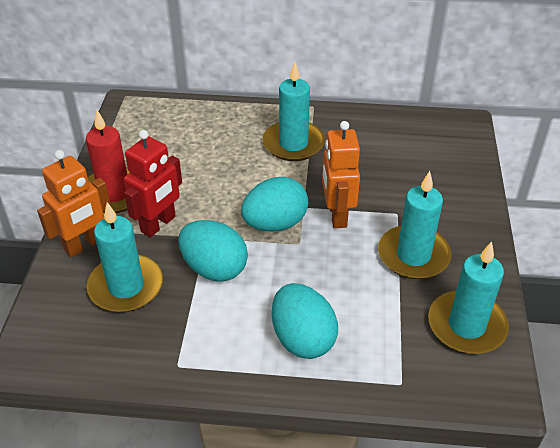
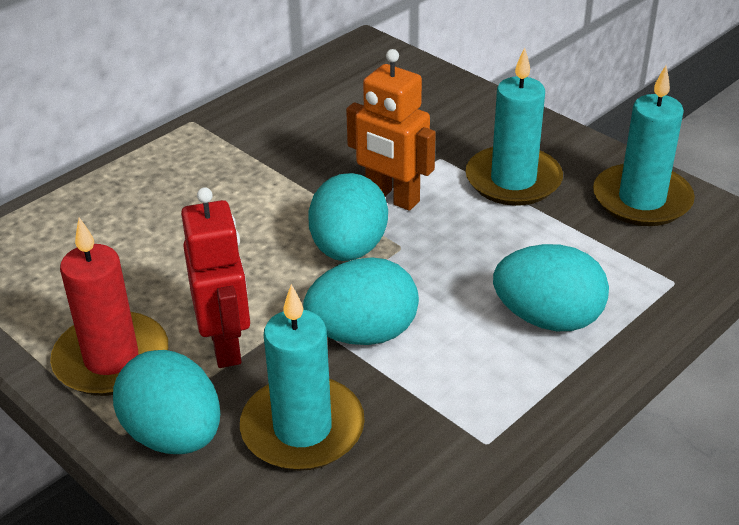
camera: 50 degrees left, 5 degrees down
(84, 245) = (174, 435): orange robot -> turquoise egg
(293, 144) = (234, 168): turquoise candle -> none

